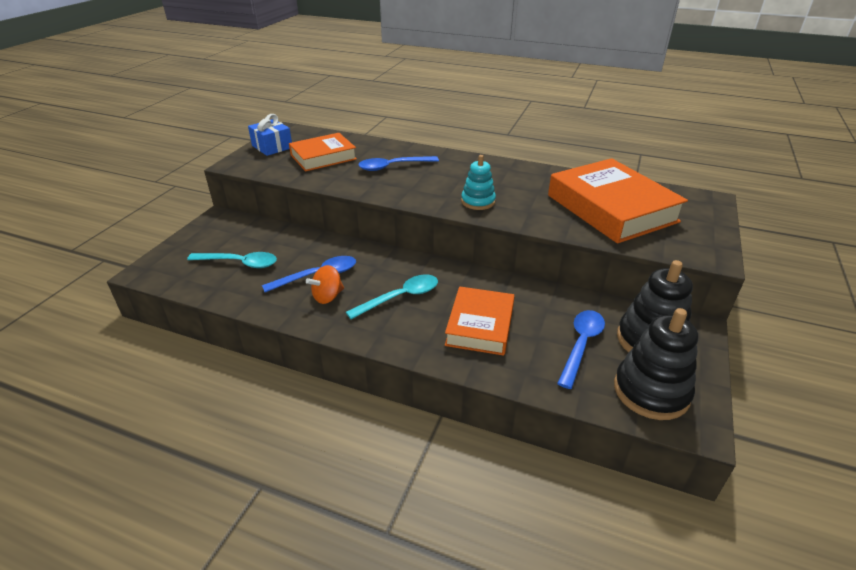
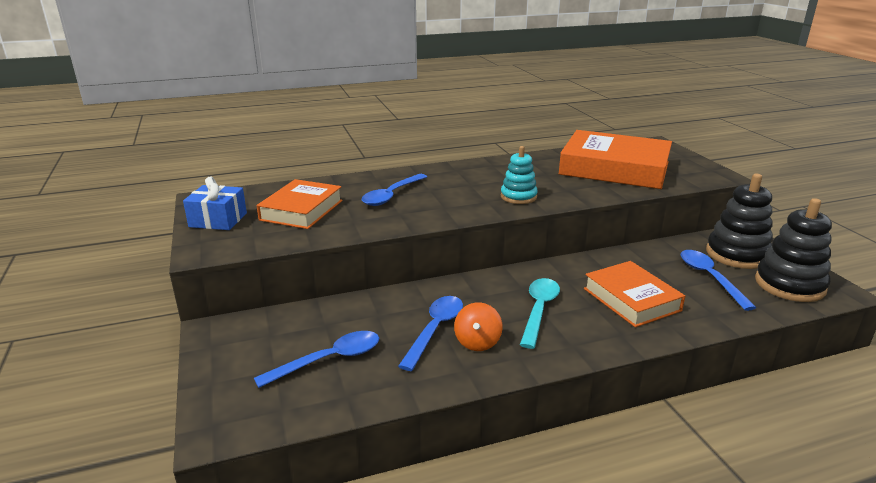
camera: 40 degrees left, 10 degrees down
(240, 263) = (329, 360): turquoise spoon -> blue spoon

